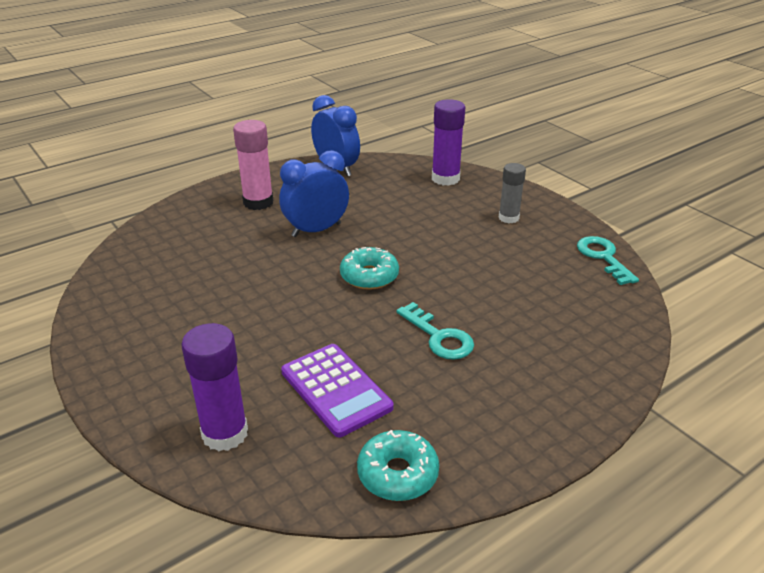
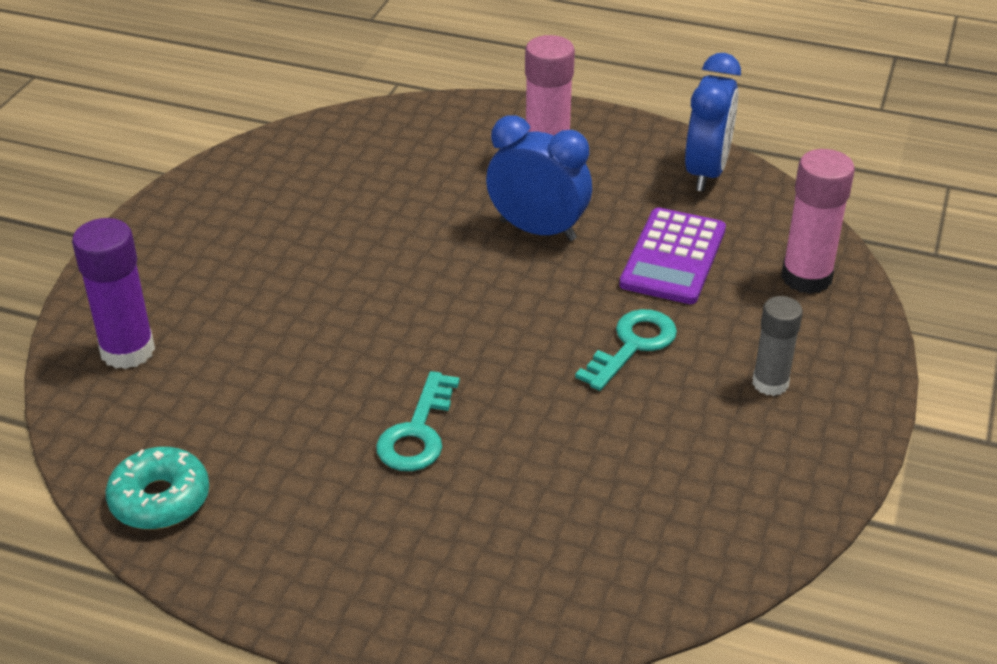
camera: 55 degrees right, 5 degrees up
(335, 390) = (252, 393): purple calculator -> purple calculator (673, 257)
(369, 276) = (485, 319): turquoise donut -> none
(445, 178) = (806, 277): purple glue stick -> pink glue stick
(603, 257) = (772, 522): turquoise key -> turquoise key (632, 345)

